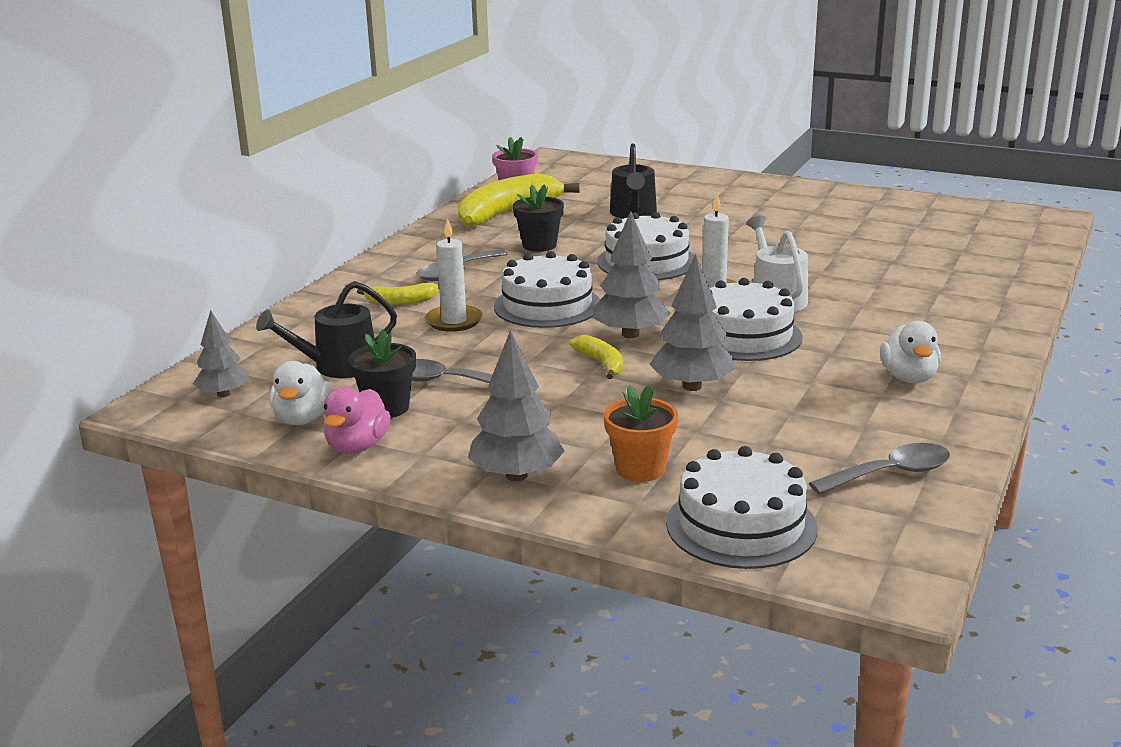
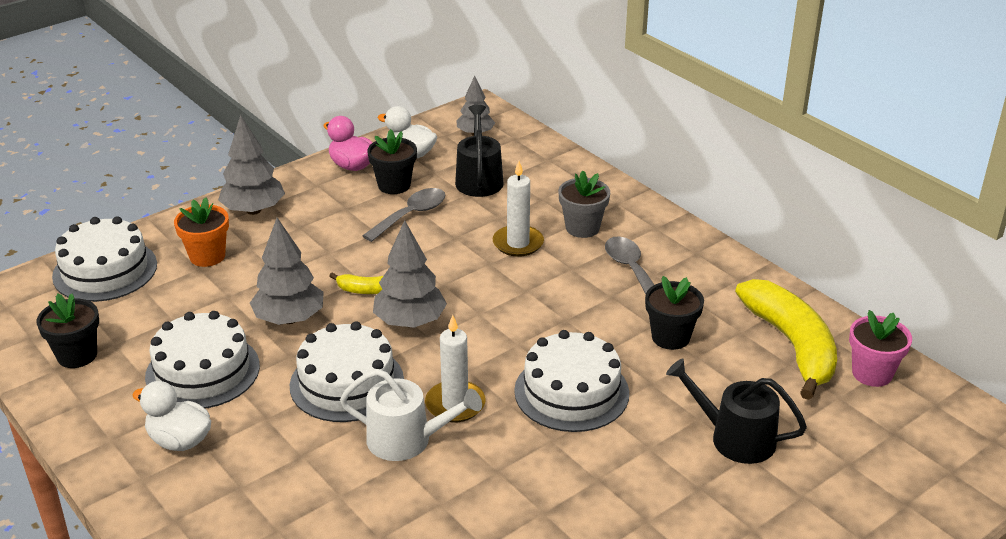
camera: 115 degrees right, 10 degrees up
(400, 301) = (582, 228): yellow banana -> grey flower pot
(547, 305) = (510, 297): white cake -> white cake (202, 371)
(890, 474) = (77, 355): grey spoon -> black flower pot

